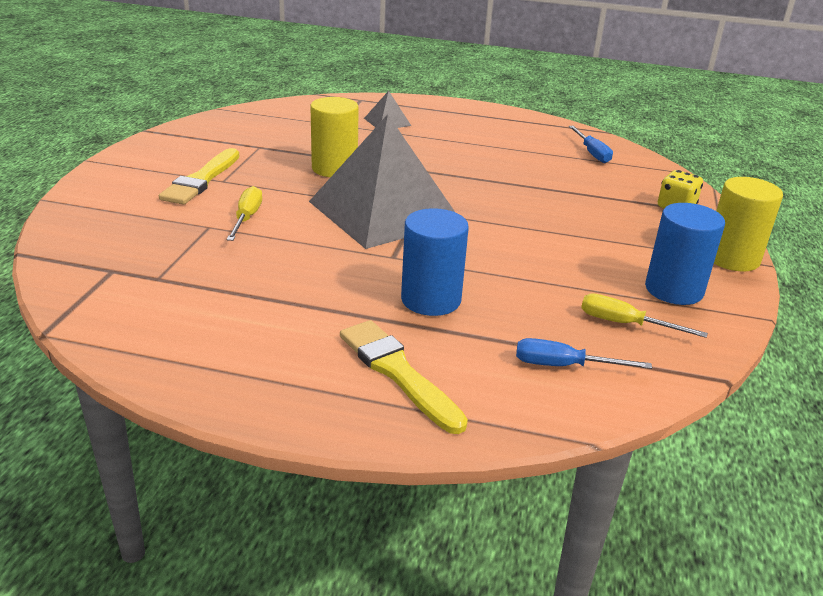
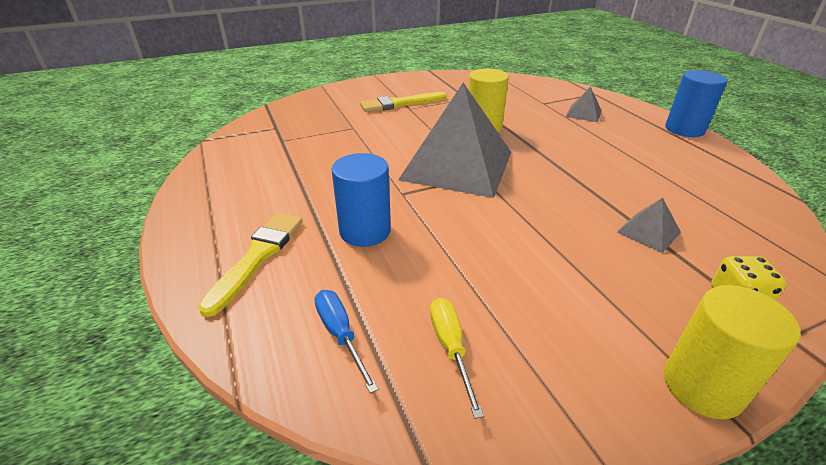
camera: 55 degrees right, 5 degrees up
(247, 218) = (378, 132): yellow screwdriver -> none
(582, 193) = (648, 232): none -> grey pyramid
(592, 153) = (735, 207): blue screwdriver -> none
(674, 290) = (560, 360): blue cylinder -> blue cylinder (684, 129)

